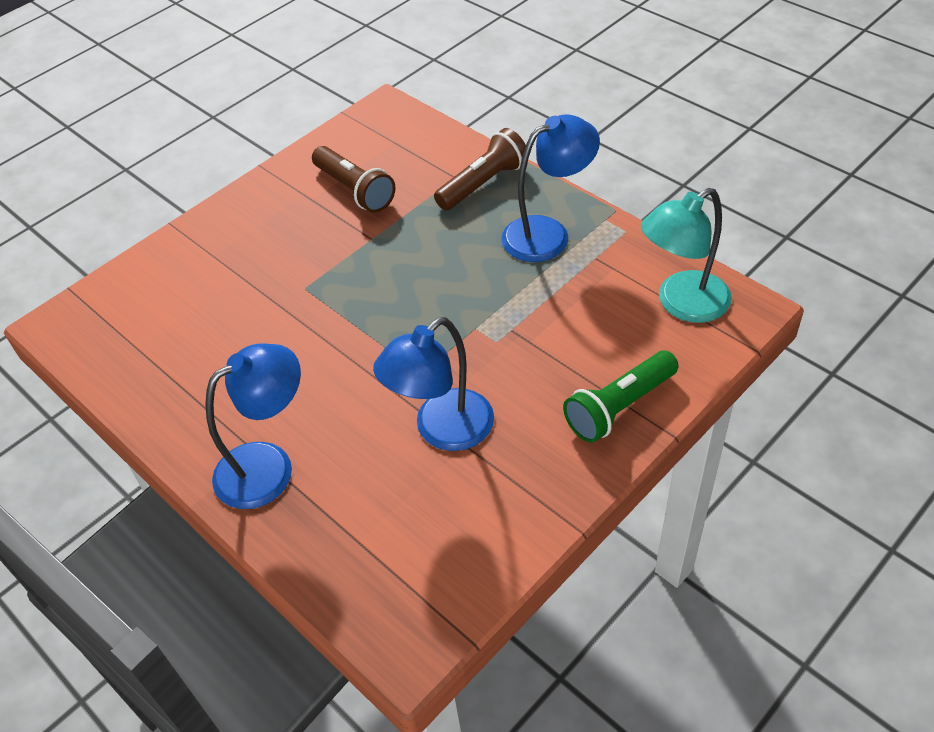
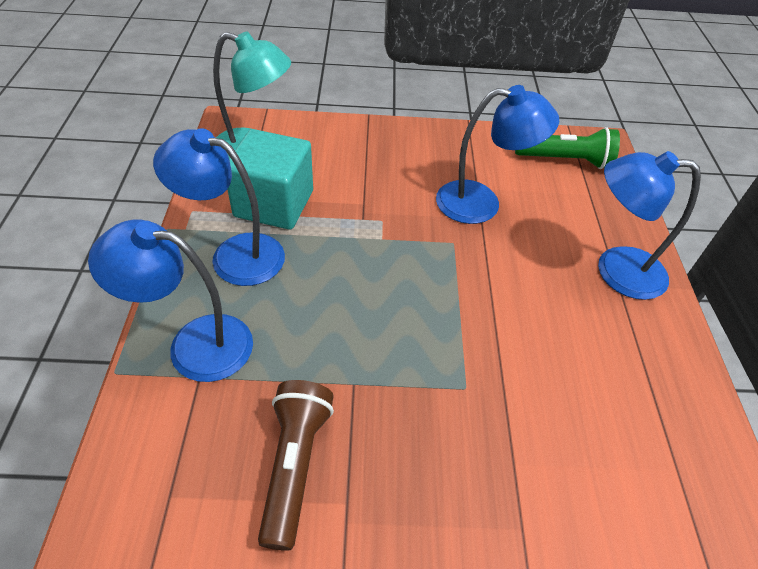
camera: 140 degrees left, 0 degrees up
(483, 184) = (194, 344): brown flashlight -> blue lamp
(587, 282) = (274, 204): none -> turquoise cube
(619, 407) = (372, 140): green flashlight -> green flashlight (565, 160)

